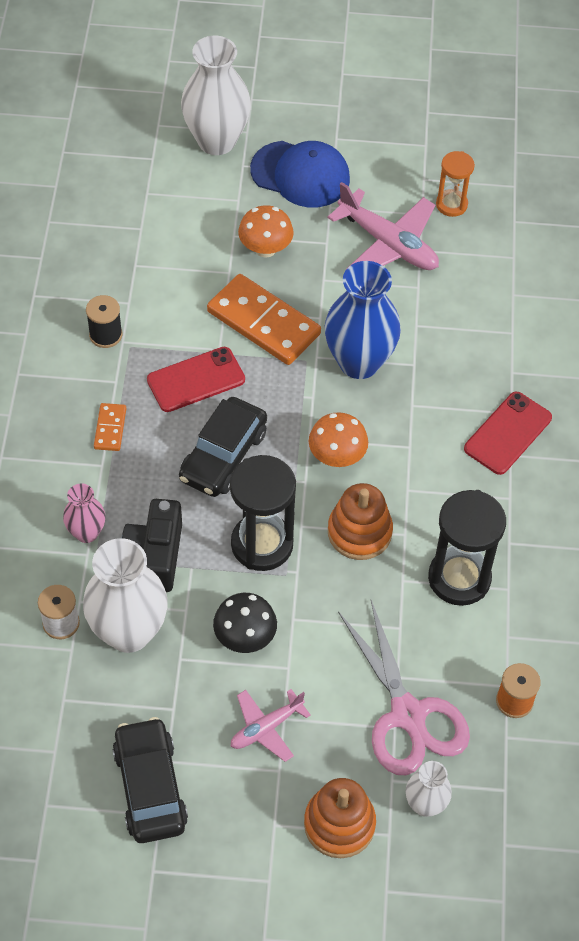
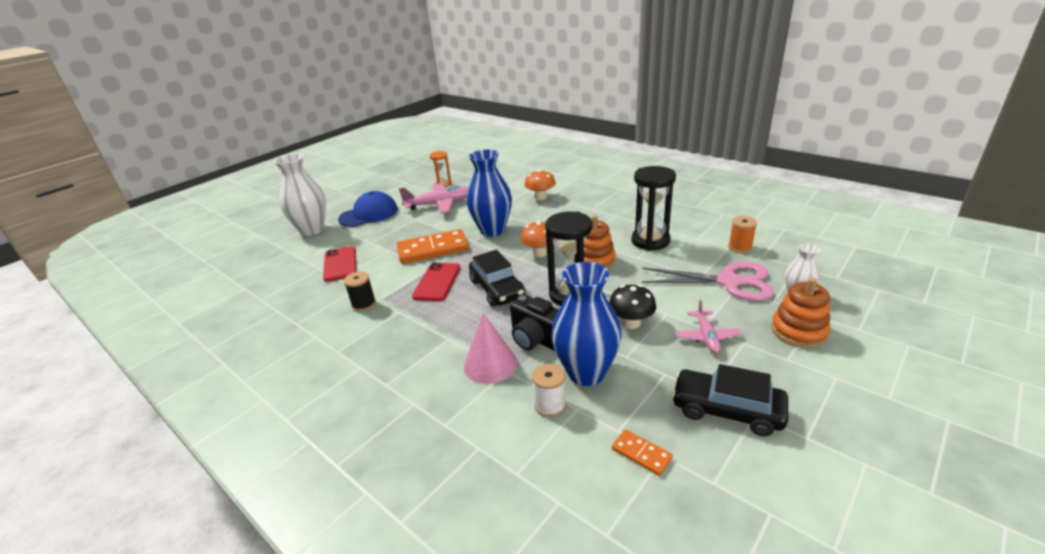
camera: 50 degrees left, 25 degrees down
(86, 533) = (490, 364): pink vase -> pink cone
(110, 428) = (427, 325): orange domino -> orange domino (641, 454)
(129, 632) = (586, 372): white vase -> blue vase
(265, 249) = (392, 235): orange mushroom -> orange mushroom (540, 197)
(508, 433) = (579, 206): red phone -> red phone (340, 264)

